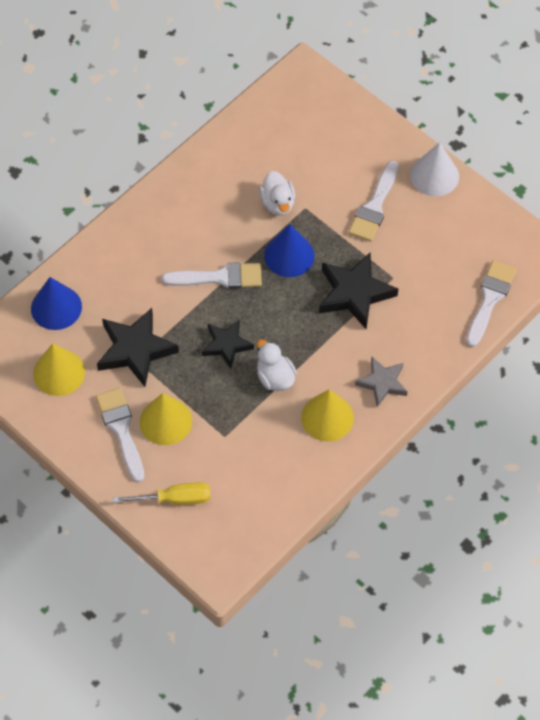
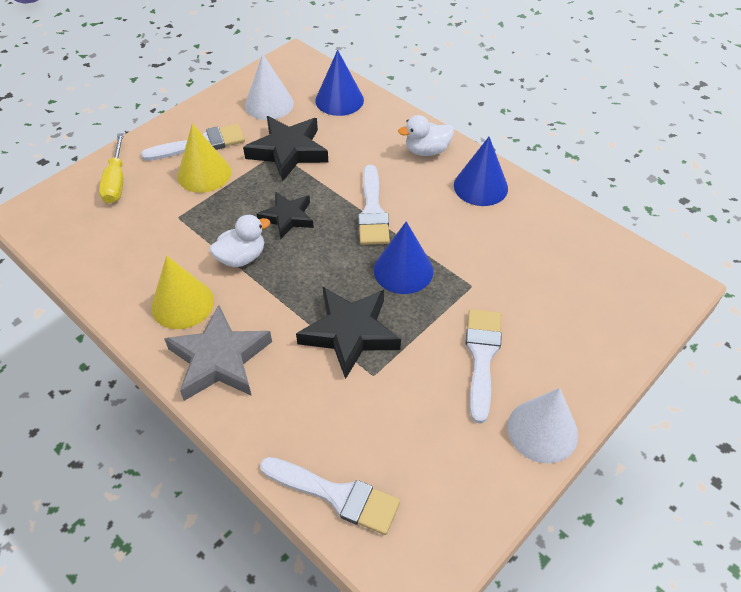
camera: 90 degrees right, 10 degrees down
(59, 372) = (269, 104): yellow cone -> white cone
(189, 193) = (480, 186): none -> blue cone
(278, 203) = (475, 260): white duck -> white duck (427, 151)
(374, 206) = (482, 357): white brush -> white brush turned 75 degrees clockwise
(382, 383) = (219, 359): grey star -> grey star, size x1.58

